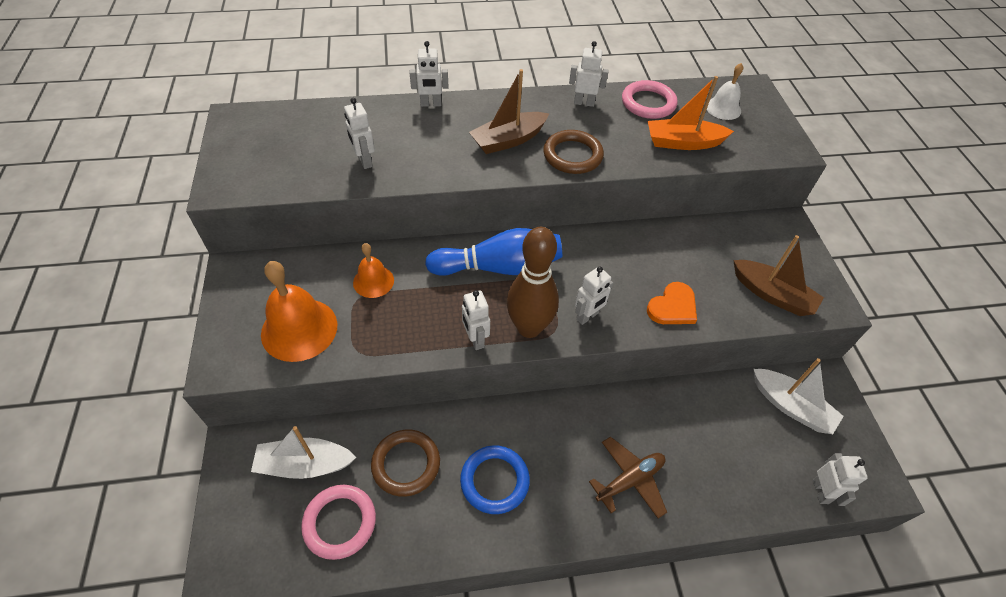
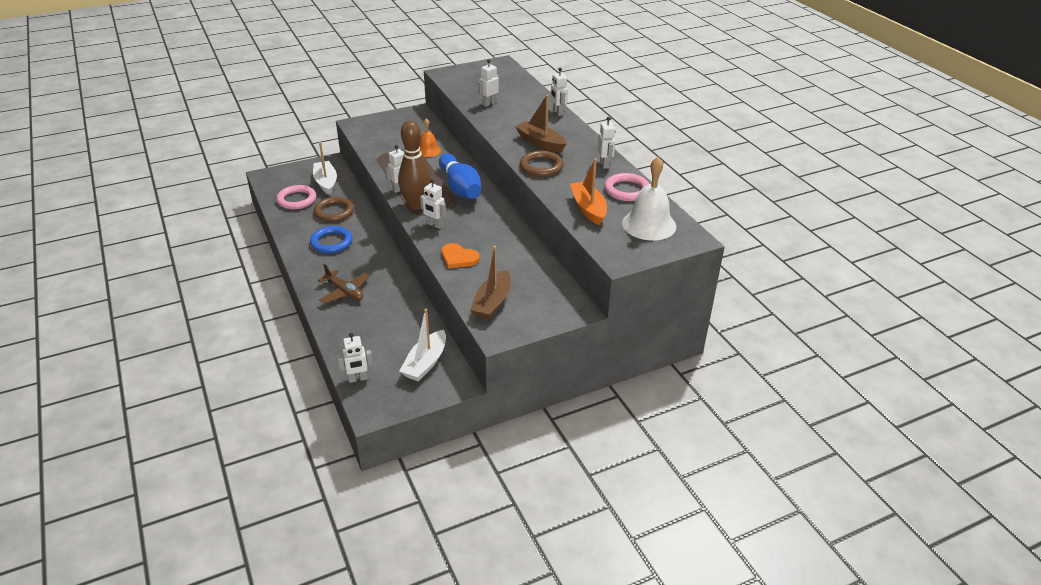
camera: 75 degrees right, 15 degrees down
(299, 329) = (385, 137): orange bell -> none
(723, 108) = (649, 224): white bell -> white bell, size x1.73

